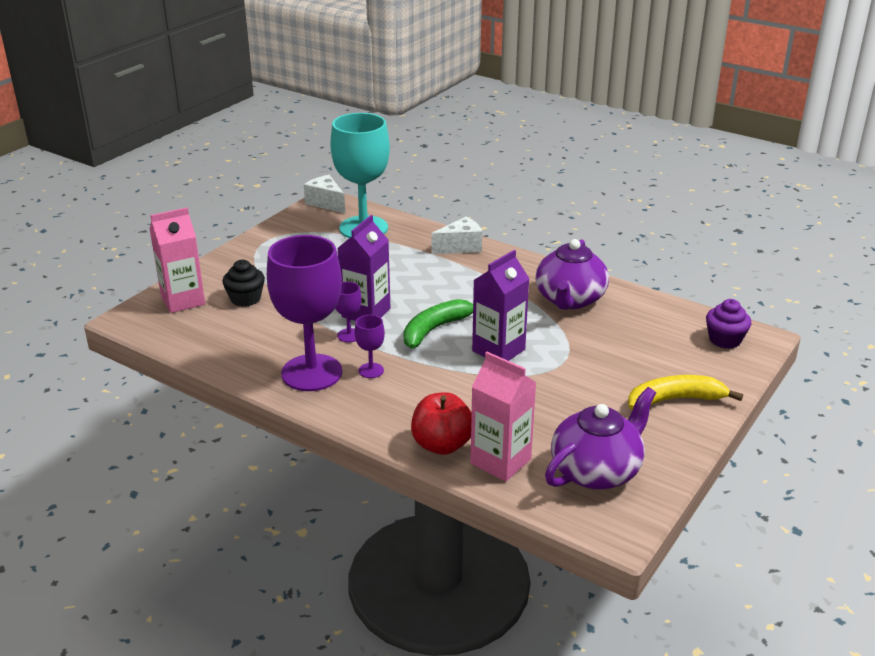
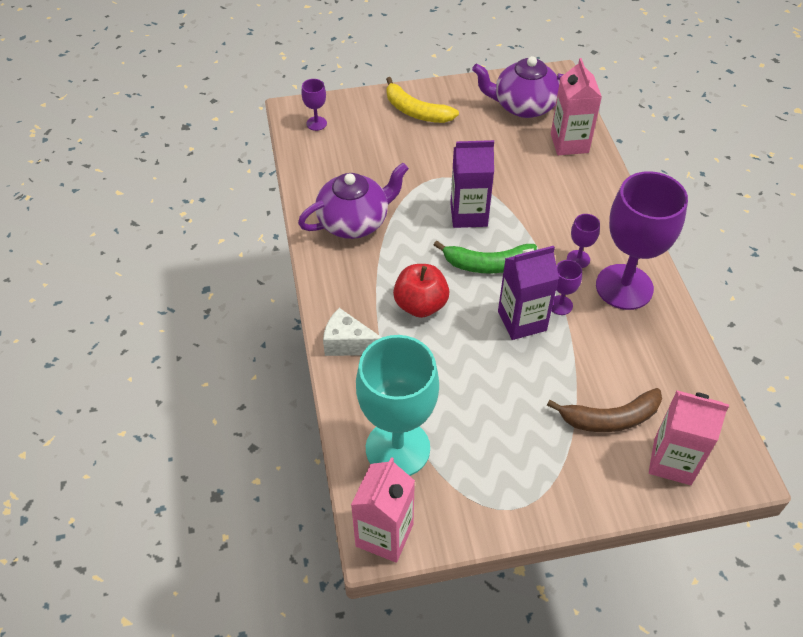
camera: 135 degrees left, 20 degrees up
(245, 299) = (610, 418): black cupcake -> brown banana
(326, 203) = (384, 535): white cheese -> pink carton
(442, 445) = (592, 174): red apple -> red apple (420, 305)
(725, 340) = (316, 123): purple cupcake -> purple goblet

